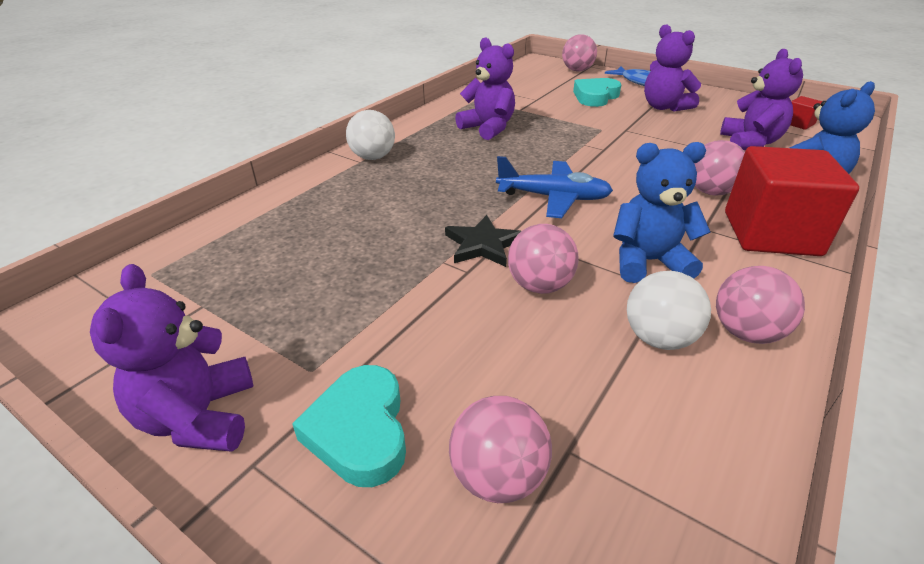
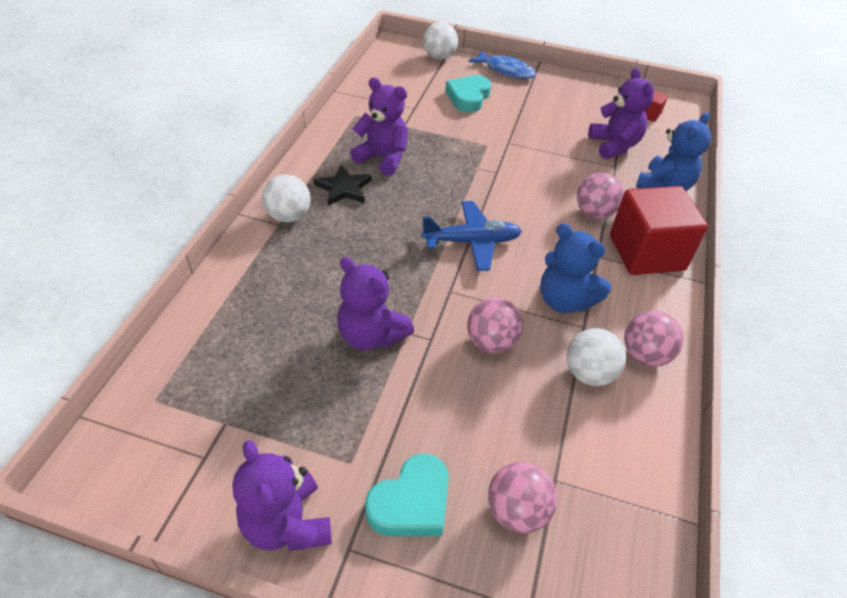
camera: 20 degrees left, 10 degrees up
(360, 431) = (411, 502): turquoise heart -> turquoise heart turned 105 degrees counterclockwise
(483, 245) = (432, 308): black star -> black star (344, 188)
(577, 70) = (439, 57): pink ball -> white ball
(648, 262) = (564, 300): blue teddy bear -> blue teddy bear turned 120 degrees counterclockwise
(664, 107) = (533, 105): purple teddy bear -> purple teddy bear (371, 335)

